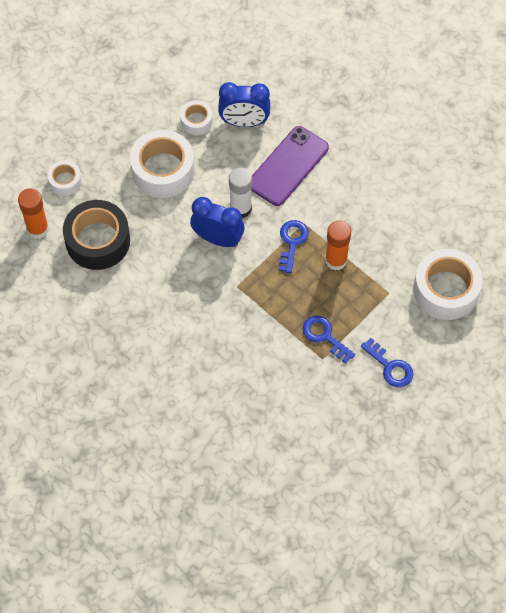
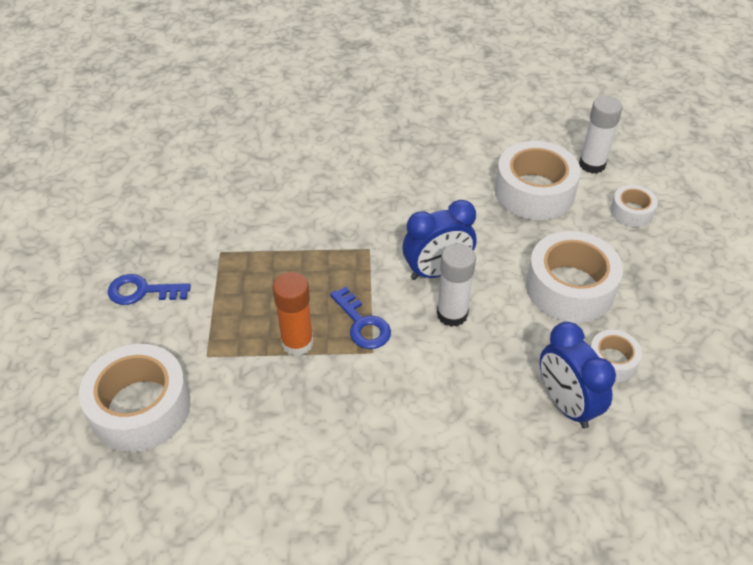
camera: 135 degrees right, 15 degrees down
(37, 229) = (592, 164): orange glue stick -> white glue stick
(98, 241) = (534, 192): black tape -> white tape
(244, 122) = (566, 404): blue clock -> blue clock turned 75 degrees counterclockwise
(288, 166) = (460, 396): purple phone -> none
(324, 336) = (237, 269): blue key -> none

